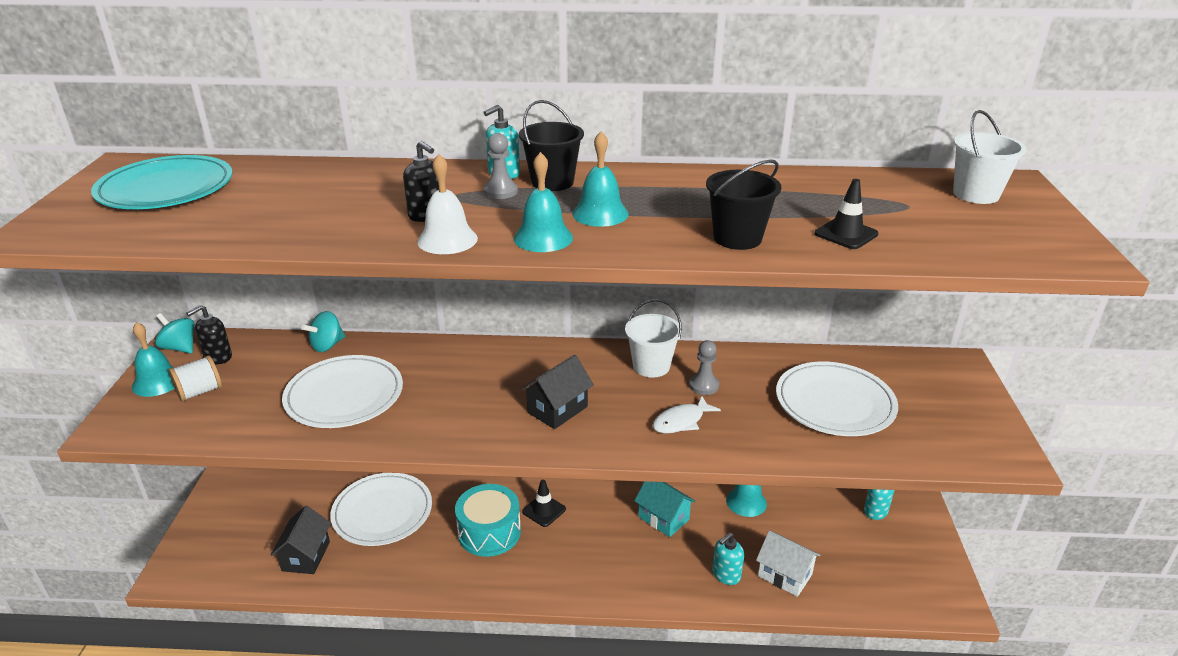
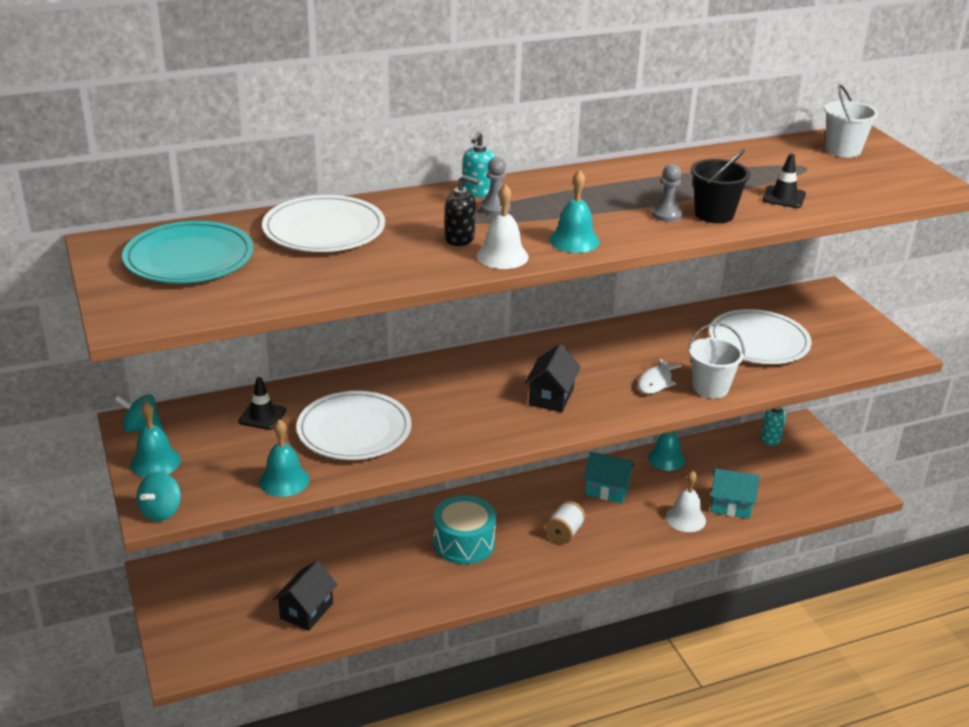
camera: 25 degrees left, 0 degrees up
(200, 392) = (210, 460): white spool -> white spool (564, 533)
(218, 357) = (192, 427): black soap dispenser -> none
(306, 556) = (306, 611): black house -> black house turned 45 degrees clockwise
(327, 345) = (291, 393): turquoise spinning top -> turquoise spinning top (161, 511)
(382, 512) = (349, 554): white plate -> white plate (324, 229)
(544, 510) = (499, 512): black traffic cone -> black traffic cone (262, 416)
(552, 182) = (527, 193): black bucket -> none
(600, 213) = (595, 213): turquoise bell -> turquoise bell (284, 480)
(651, 366) = (598, 345): white bucket -> white bucket (710, 388)
(703, 385) = (651, 351): grey pawn -> grey pawn (666, 215)
(726, 575) = (685, 518): turquoise soap dispenser -> white bell
(784, 575) = (730, 506): white house -> turquoise house

